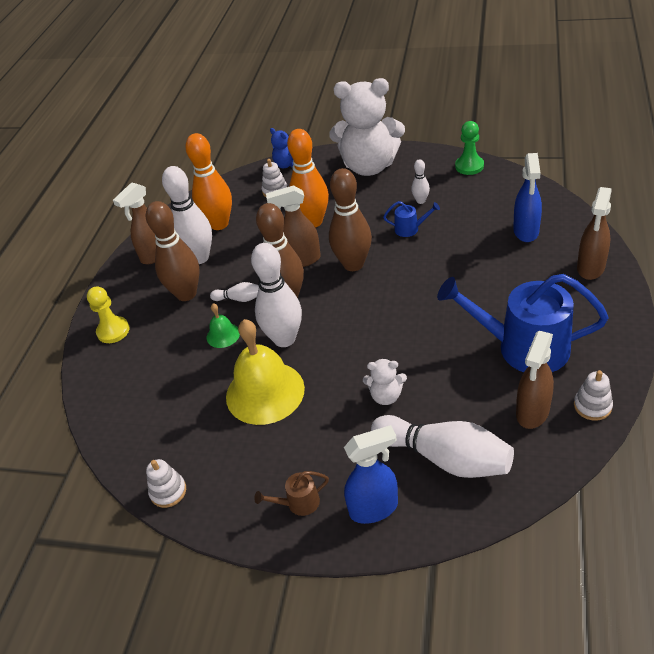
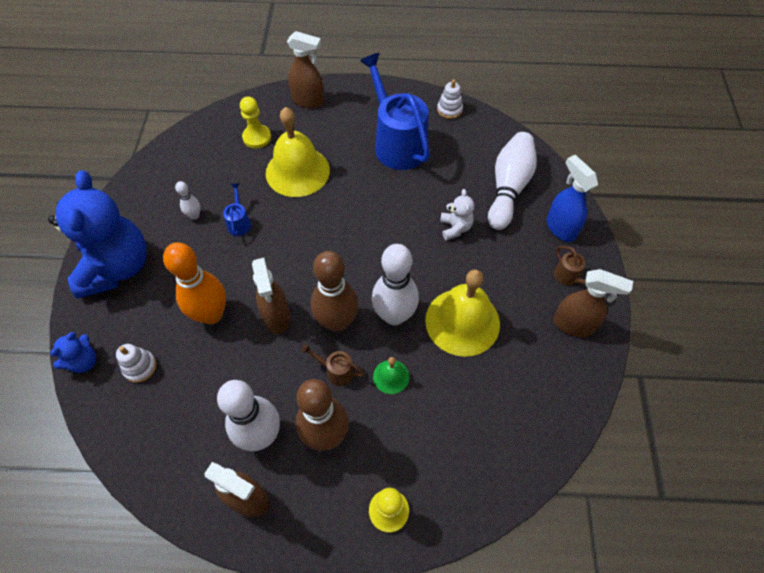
camera: 105 degrees left, 15 degrees up
(168, 491) = (584, 382): white stacking toy -> none
(219, 224) = (196, 425): orange bowling pin -> none
(239, 299) = (336, 371): white bowling pin -> brown watering can
(353, 264) = (288, 267): brown bowling pin -> none
(369, 166) = (117, 267): white teddy bear -> blue teddy bear
(469, 166) = (144, 177): green pawn -> none
(476, 264) = (297, 171): none -> yellow bell
(523, 348) = (397, 143): blue watering can -> blue watering can turned 150 degrees clockwise
(526, 231) = (257, 137): blue spray bottle -> yellow pawn
(532, 412) = (459, 140): brown spray bottle -> brown spray bottle (573, 325)

